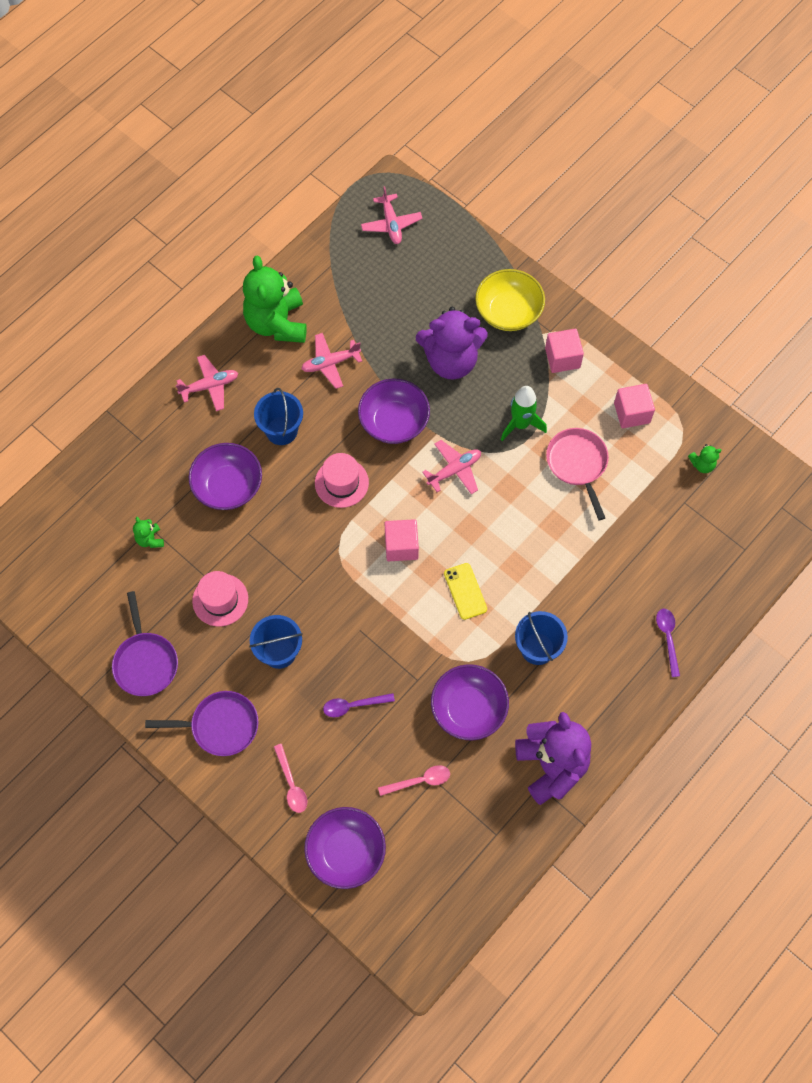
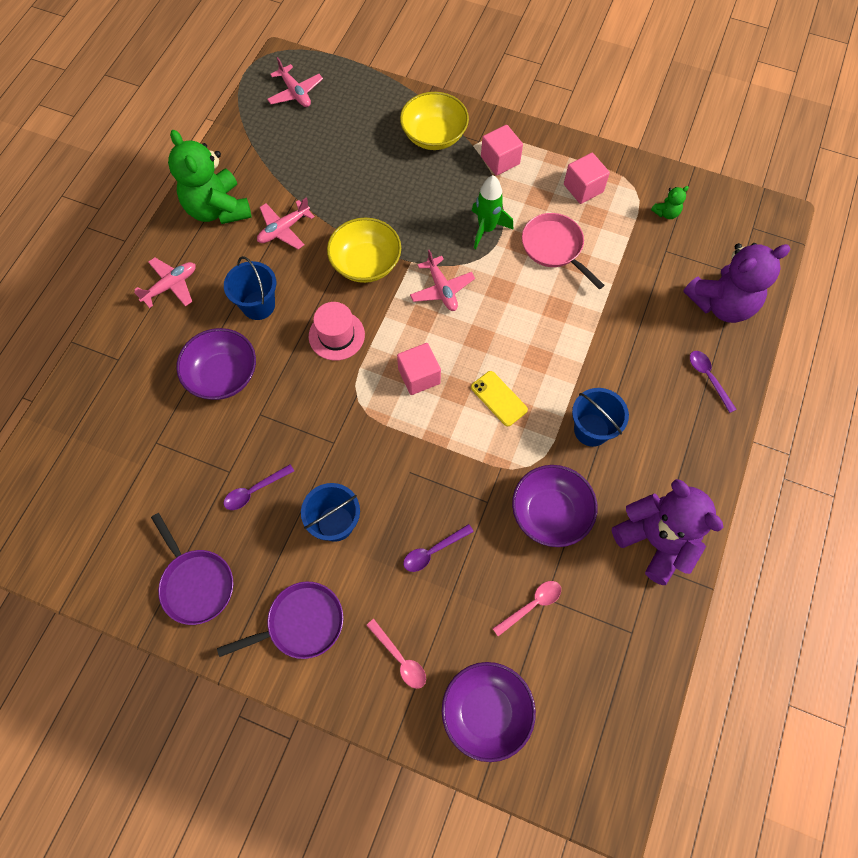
camera: 20 degrees left, 0 degrees up
(150, 539) = (159, 454): green teddy bear -> none
(220, 600) = (254, 491): pink hat -> purple spoon
(394, 422) = (366, 263): purple bowl -> yellow bowl
(451, 361) = (398, 193): purple teddy bear -> purple teddy bear (721, 304)
(454, 470) = (441, 289): pink plane -> pink plane turned 120 degrees clockwise

